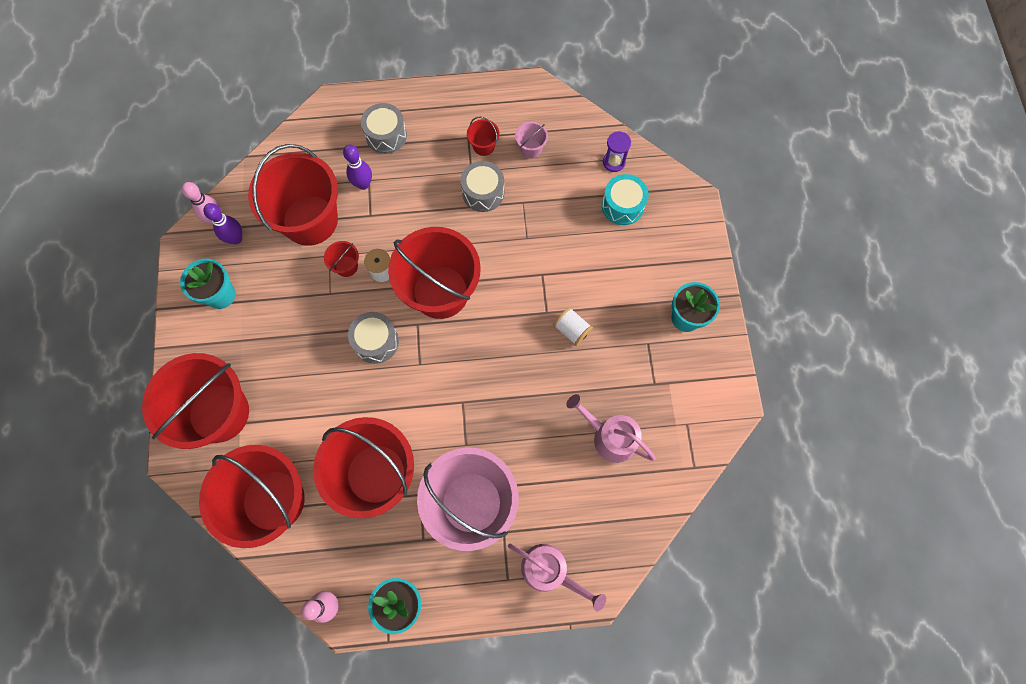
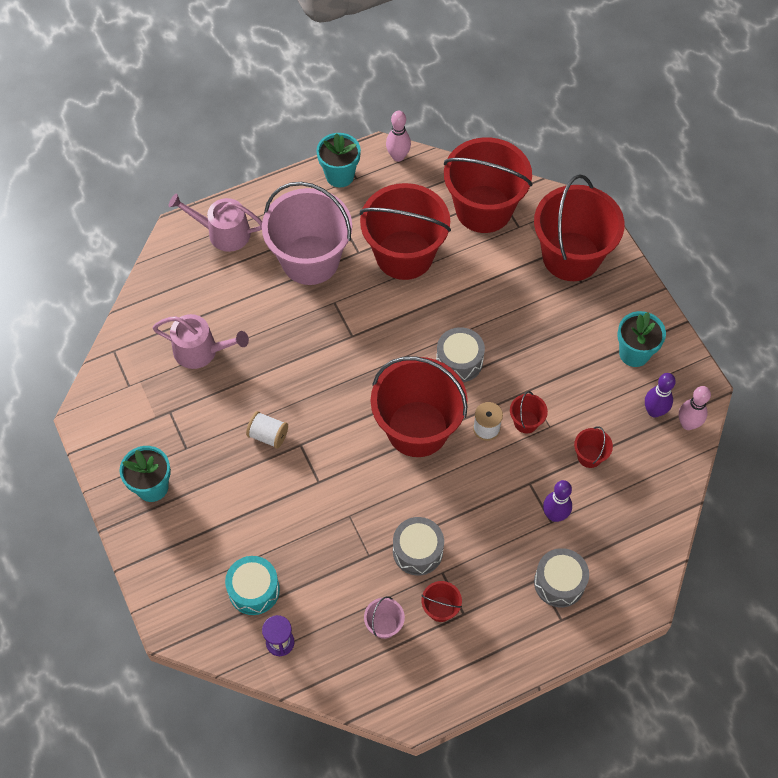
camera: 160 degrees right, 10 degrees down
(310, 220) = (589, 456): red bucket -> red bucket, size x0.40

